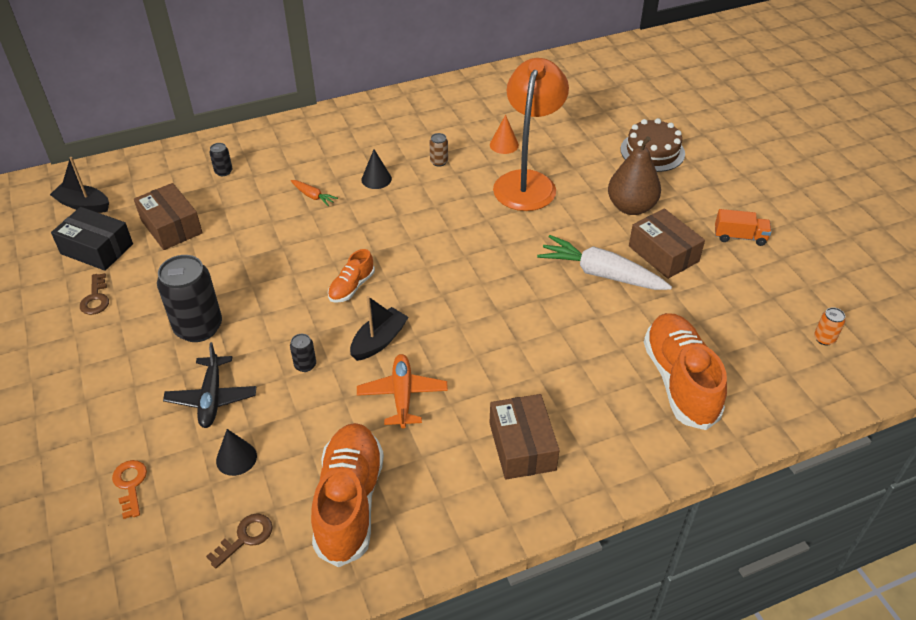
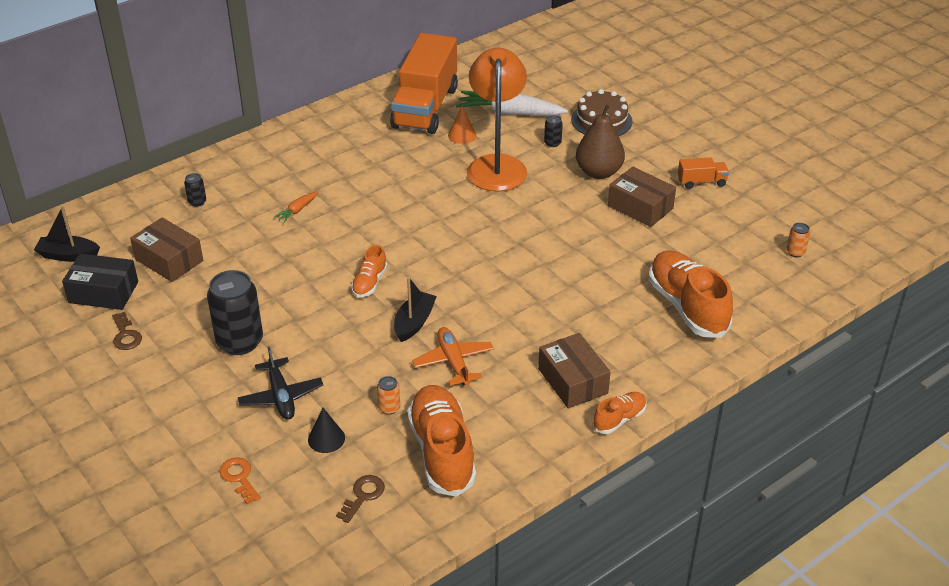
camera: 15 degrees left, 5 degrees down
(305, 365) = (355, 354): black can -> black can (552, 143)
(313, 196) = (297, 210): orange carrot -> orange carrot turned 105 degrees clockwise
(315, 436) = (389, 408): none -> orange can
(376, 179) = (352, 185): black cone -> none
(439, 162) = (406, 160): brown can -> none
(478, 111) = (425, 107): none -> orange truck
(558, 506) = (619, 419): none -> orange shoe
(601, 274) = (591, 233): white carrot -> white carrot (509, 113)

